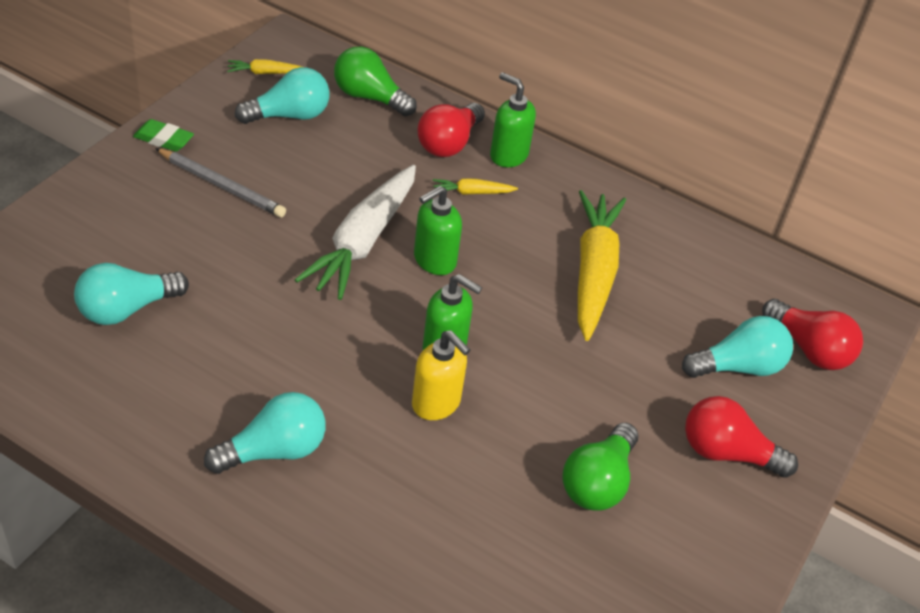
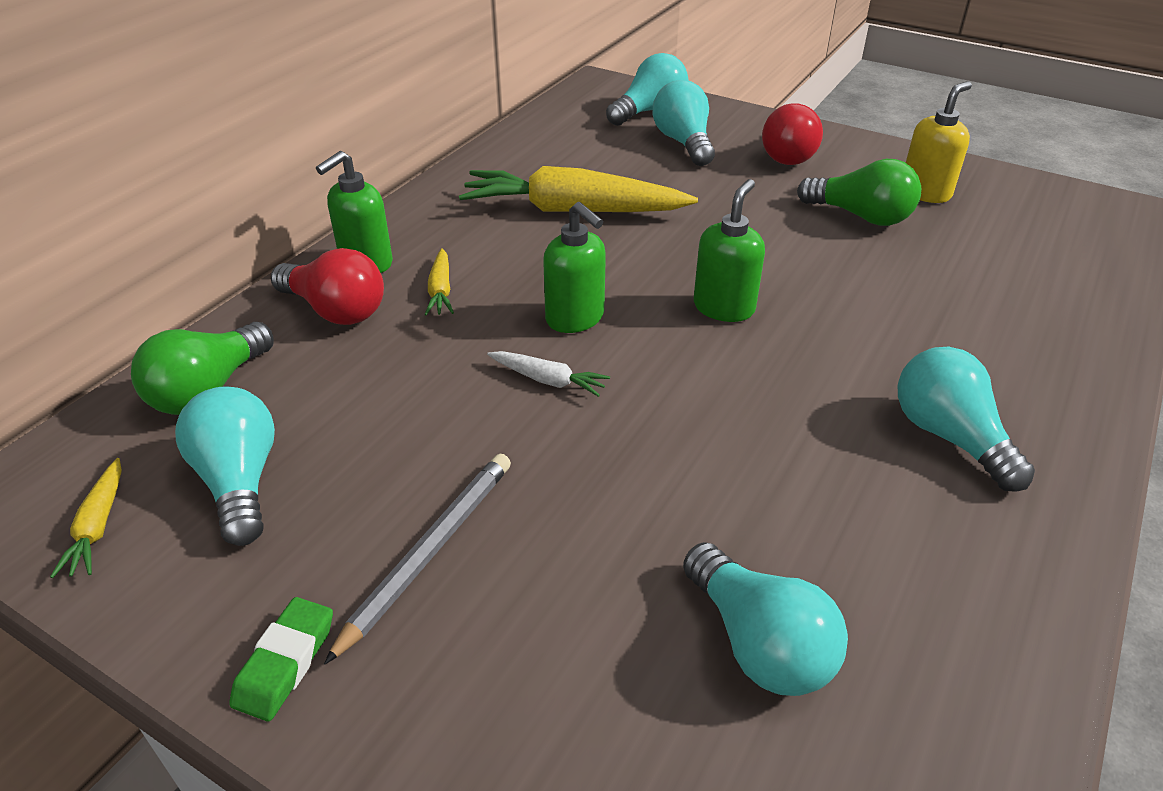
camera: 85 degrees left, 5 degrees down
(363, 241) = (548, 380): white carrot -> white carrot, size x0.43
(436, 403) = (810, 312): yellow soap dispenser -> yellow soap dispenser (925, 192)
(809, 349) = (649, 111): red light bulb -> turquoise light bulb

